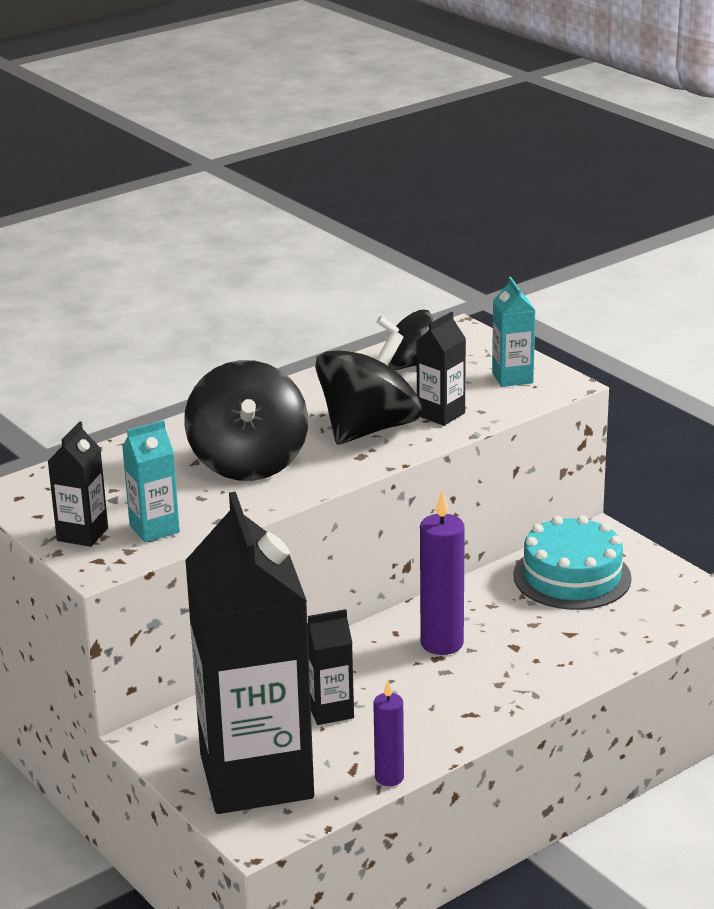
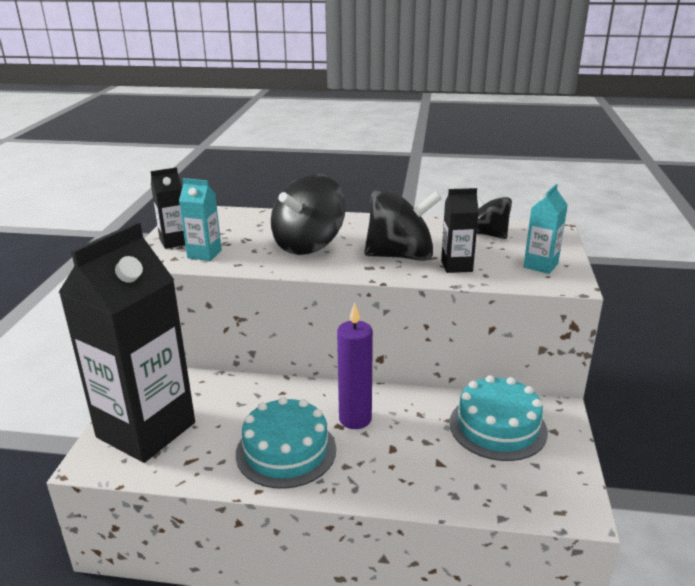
camera: 45 degrees right, 0 degrees up
(330, 711) = (238, 419): black carton -> none
(389, 777) = (195, 480): purple candle -> none
(427, 706) = (286, 451): none -> turquoise cake

